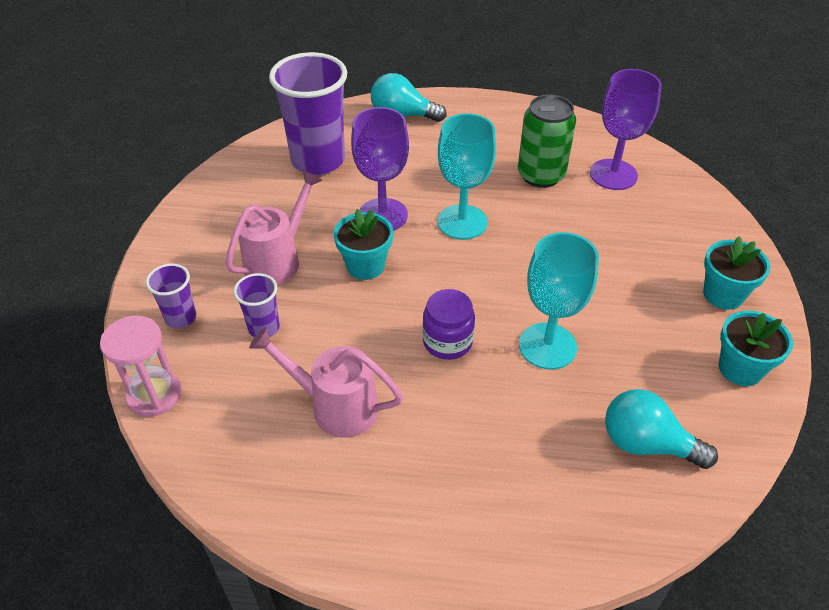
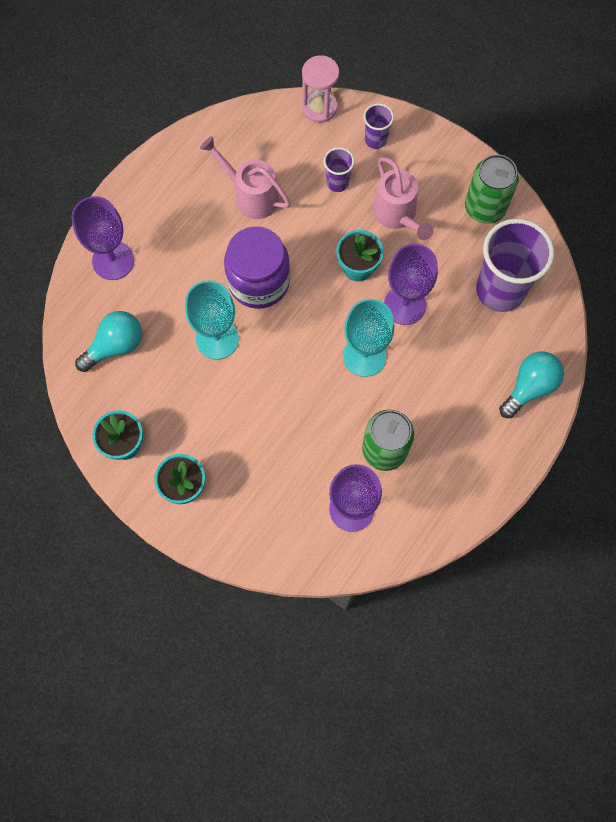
camera: 120 degrees right, 25 degrees up
(227, 200) = (485, 207): none -> green can
(335, 406) = (250, 195): pink watering can -> pink watering can turned 105 degrees counterclockwise
(447, 342) = (259, 282): purple jar -> purple jar, size x1.69
(540, 517) = (113, 260): none -> purple goblet

